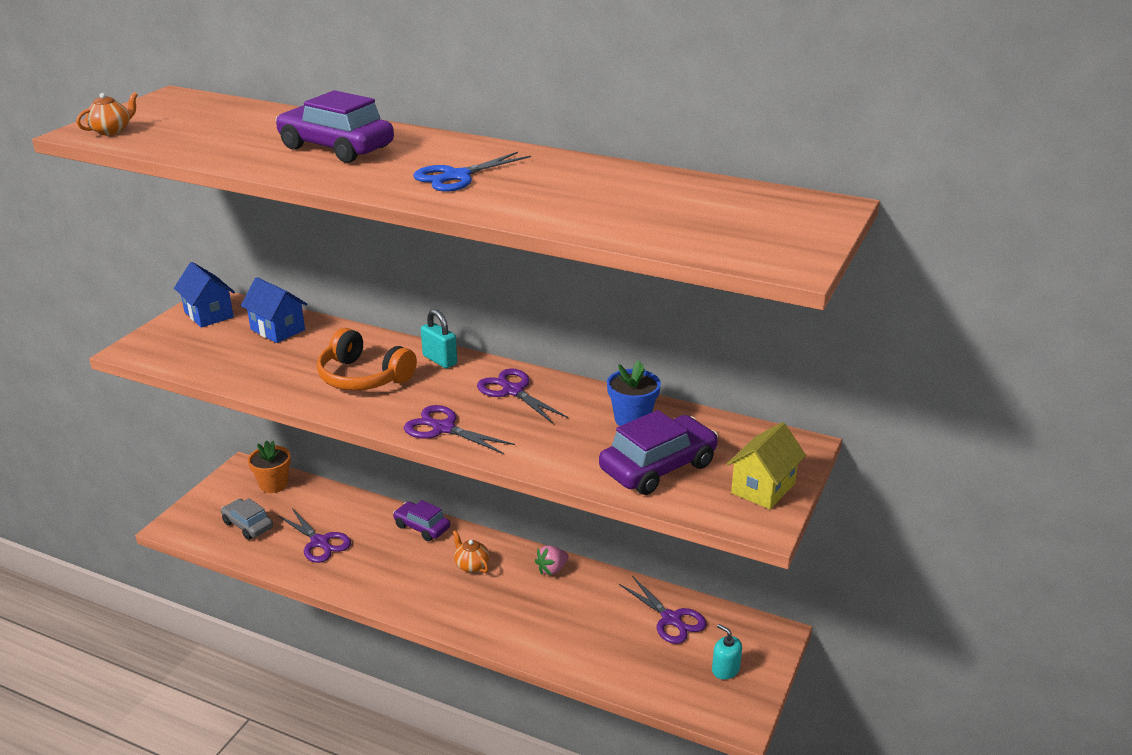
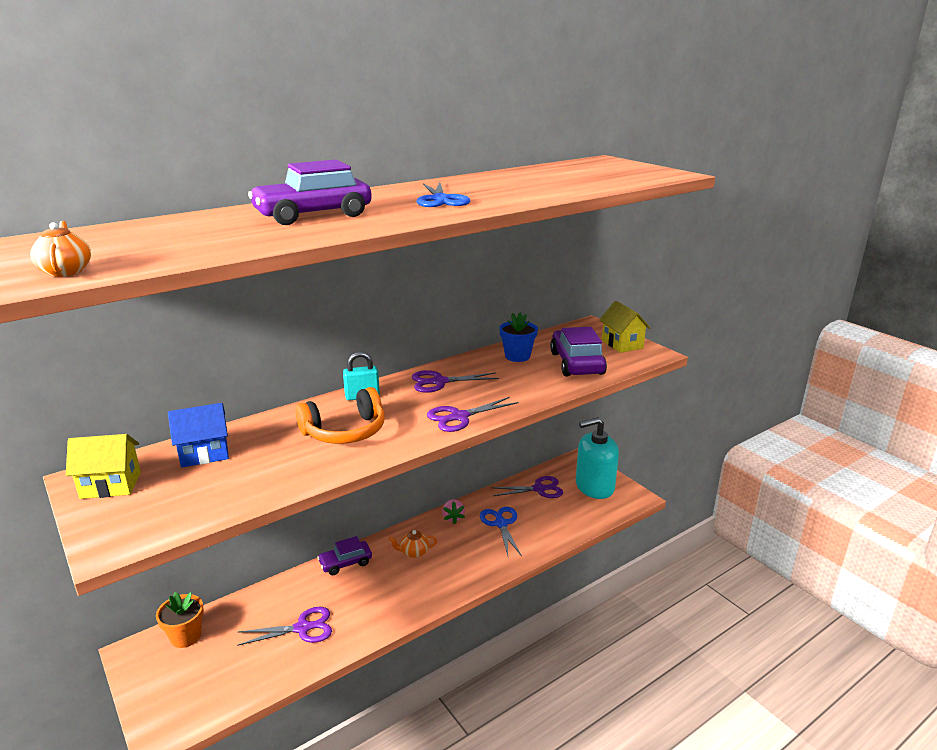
camera: 60 degrees left, 5 degrees down
(209, 314) = (111, 485): blue house -> yellow house
(248, 525) = (226, 671): grey car -> none
(572, 611) = (501, 524): none -> blue scissors
(725, 669) = (594, 486): turquoise soap dispenser -> turquoise soap dispenser, size x2.29

